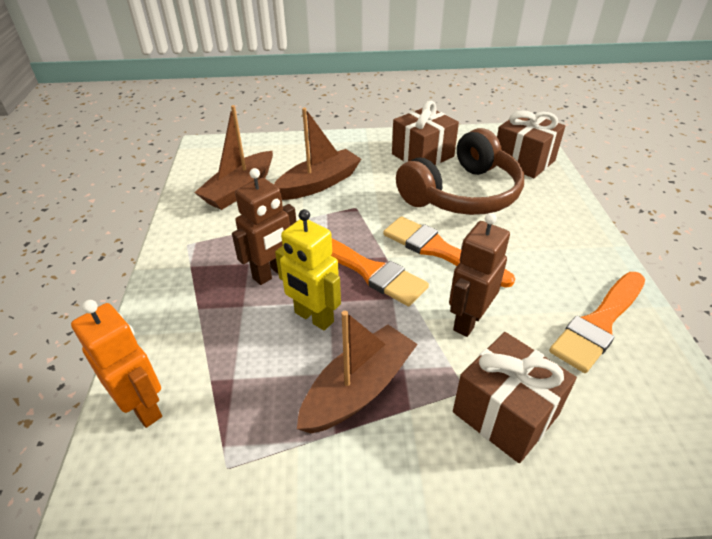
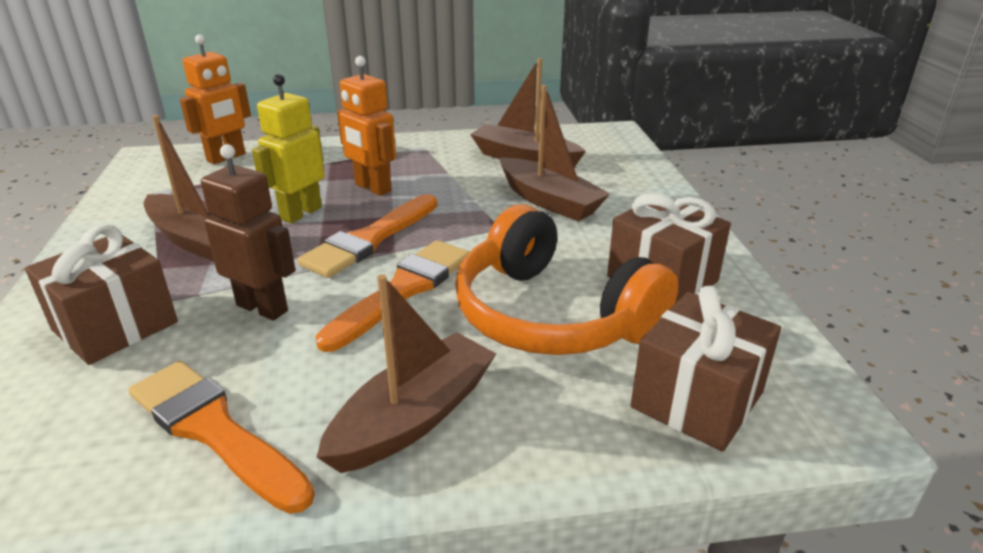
camera: 85 degrees right, 10 degrees down
(271, 273) = (372, 188): brown robot -> orange robot
(462, 194) = (552, 315): brown headphones -> orange headphones
(561, 244) = (414, 417): none -> brown boat

